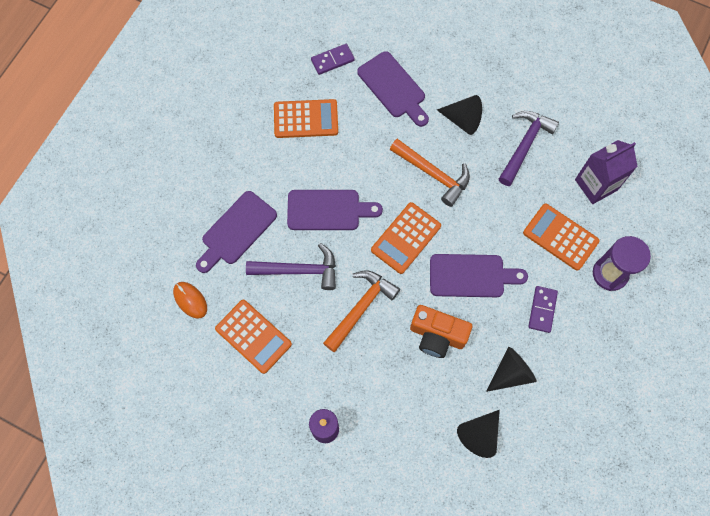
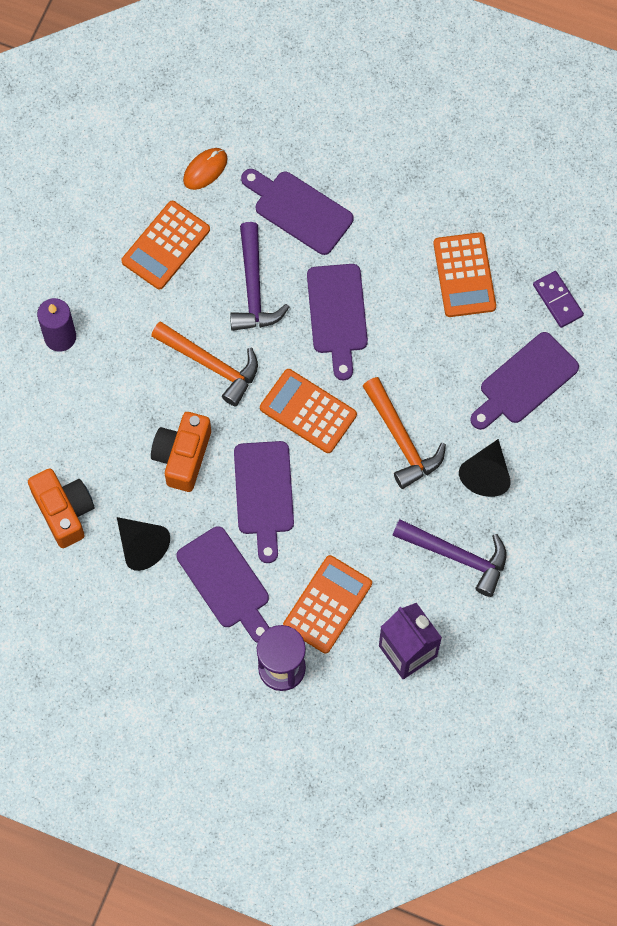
camera: 85 degrees right, 0 degrees up
(433, 174) = (401, 439): orange hammer -> orange hammer turned 60 degrees counterclockwise
(479, 434) = (64, 511): black cone -> orange camera
(542, 309) = (226, 582): purple domino -> purple cutting board

